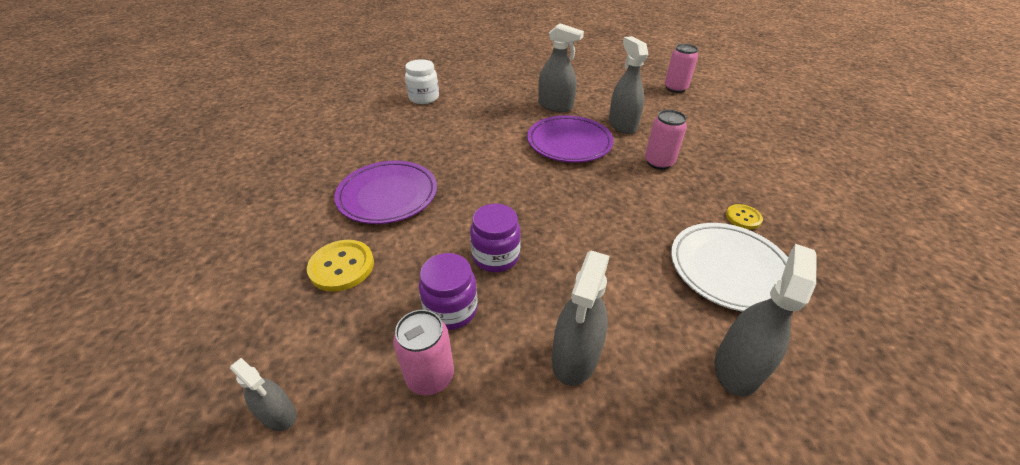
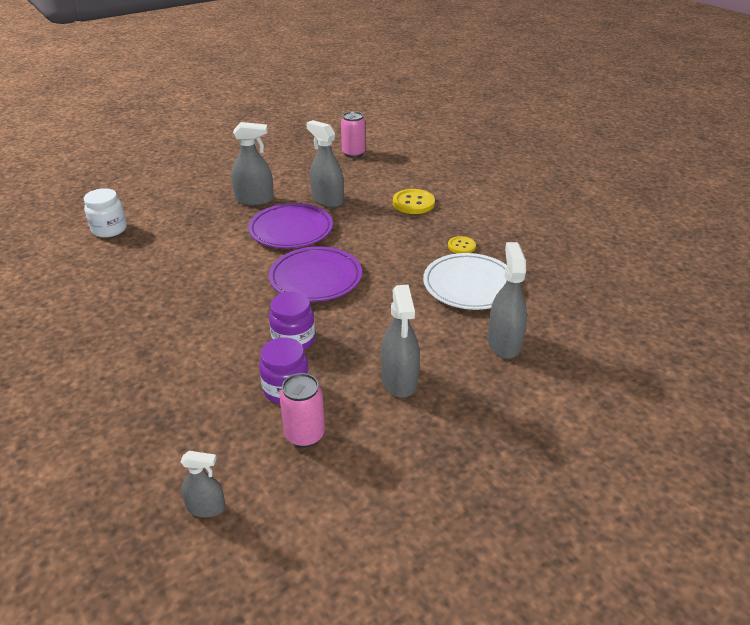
camera: 30 degrees left, 5 degrees down
(342, 266) = (163, 398): yellow button -> yellow button (413, 203)
(388, 195) = (154, 329): purple plate -> purple plate (316, 278)
(658, 162) = (377, 224): pink can -> none

